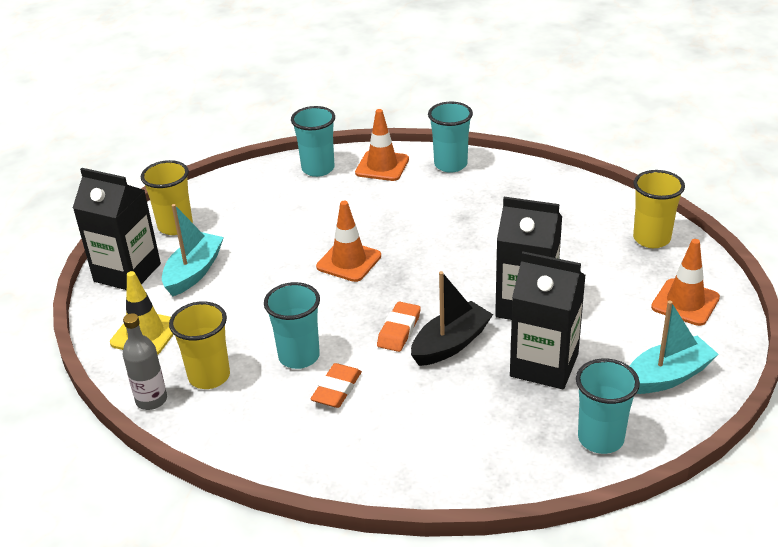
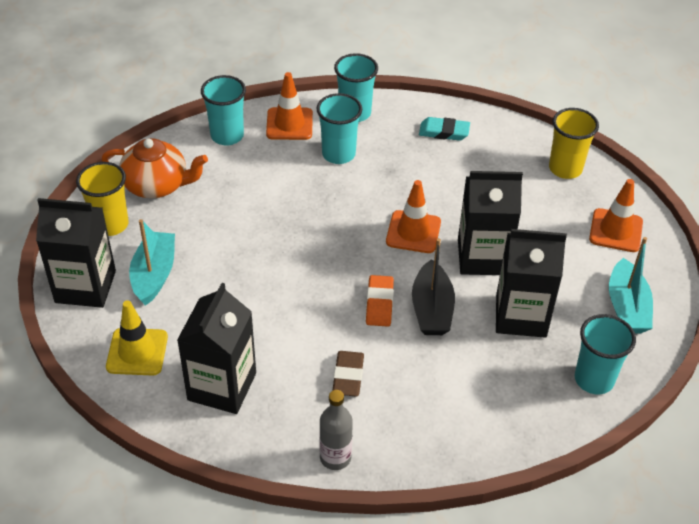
camera: 20 degrees left, 10 degrees up
(151, 400) = (177, 423): grey bottle -> grey bottle (335, 457)
(209, 376) = (222, 386): yellow cup -> black carton
(233, 200) = (157, 185): none -> orange teapot
(299, 356) = (298, 349): turquoise cup -> turquoise cup (338, 154)
(337, 389) = (348, 376): orange eraser -> brown eraser
(349, 261) = (302, 237): orange traffic cone -> orange traffic cone (413, 232)
(451, 344) = (432, 309): black boat -> black boat turned 150 degrees clockwise
(534, 191) = (444, 132): none -> turquoise eraser
(667, 376) = (626, 307): turquoise boat -> turquoise boat turned 135 degrees clockwise

